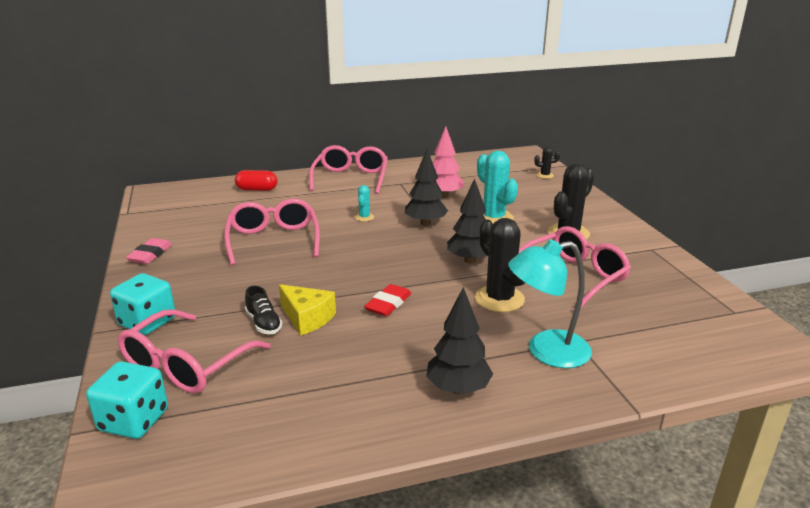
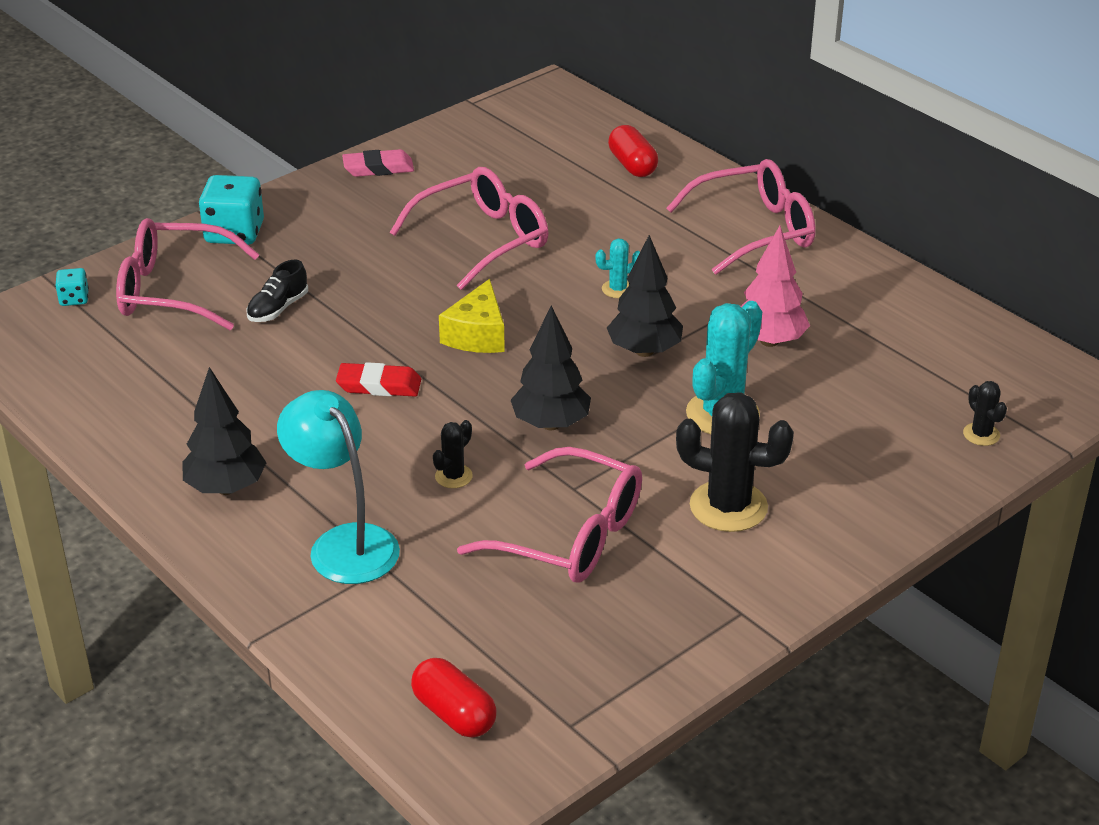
camera: 65 degrees right, 10 degrees up
(134, 420) = (74, 299): turquoise dice -> turquoise dice, size x0.51
(307, 318) = (307, 335): yellow cheese -> yellow cheese (477, 335)
(499, 299) = (453, 476): black cactus -> black cactus, size x0.49
(723, 346) = (454, 714): none -> red capsule

